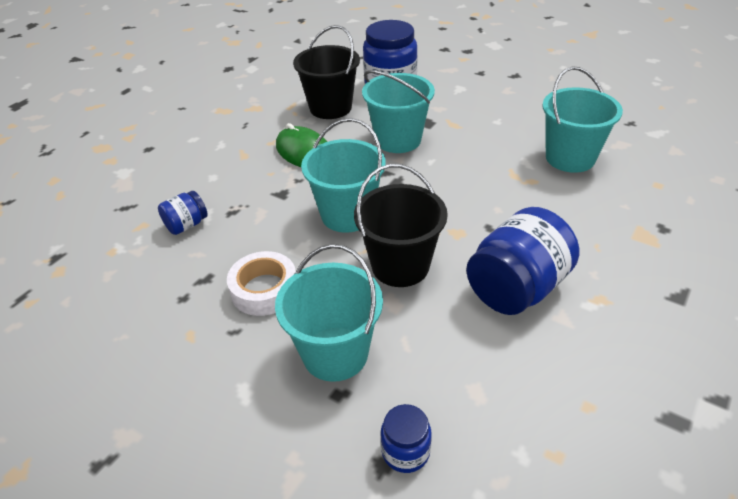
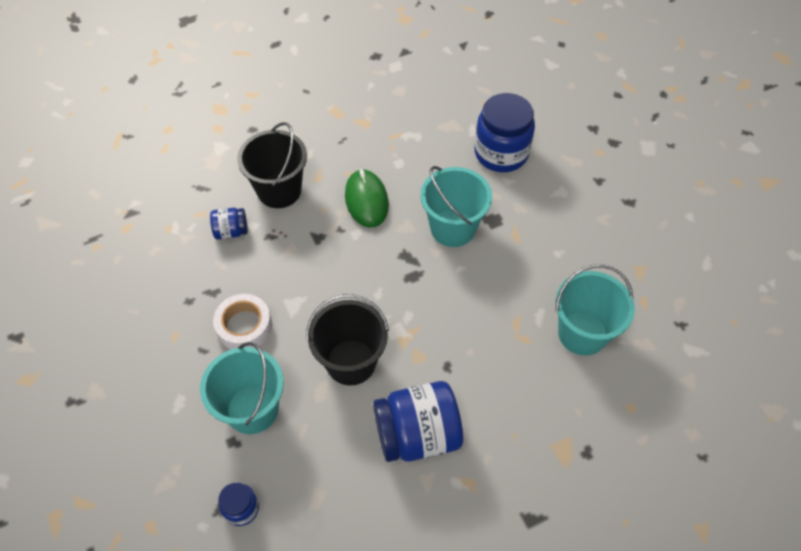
camera: 30 degrees right, 15 degrees up
(330, 108) = (426, 156): black bucket -> black bucket (279, 190)
(347, 215) = (350, 289): turquoise bucket -> none

